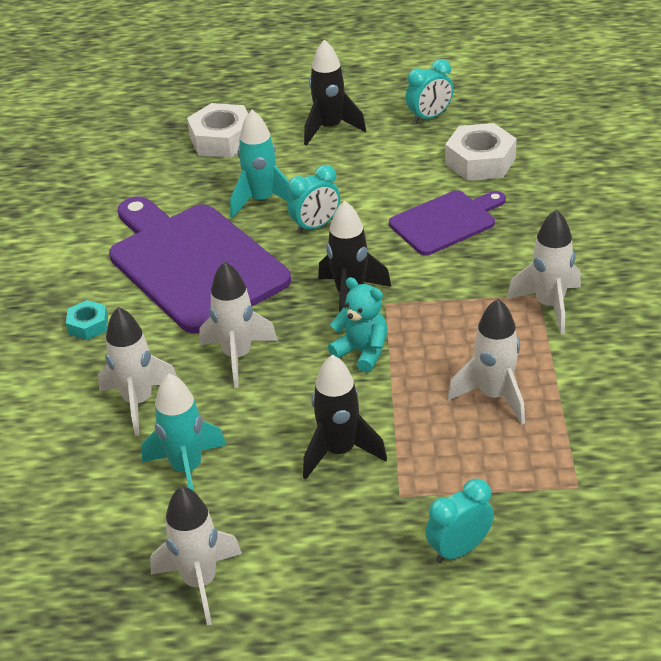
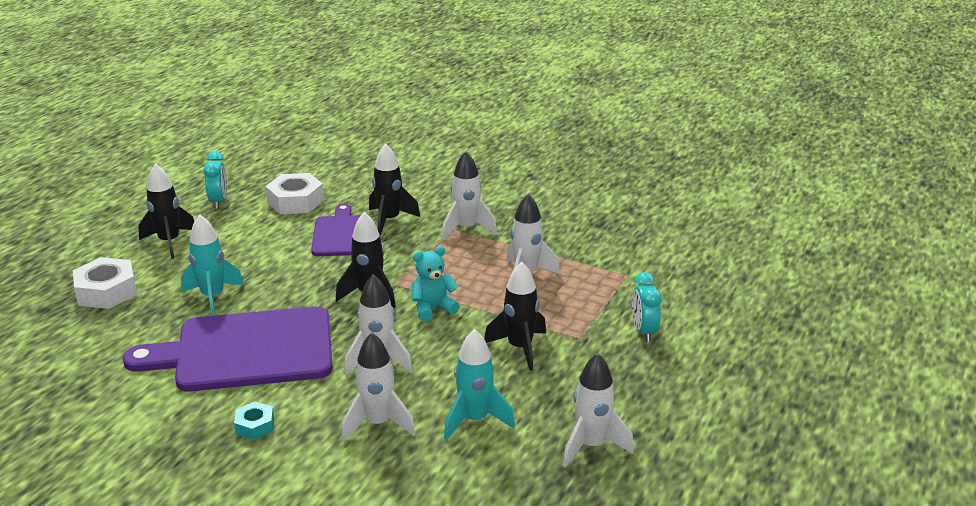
camera: 65 degrees left, 10 degrees down
(315, 226) = (275, 284): turquoise clock -> none
(508, 241) = (389, 220): none -> black rocket

